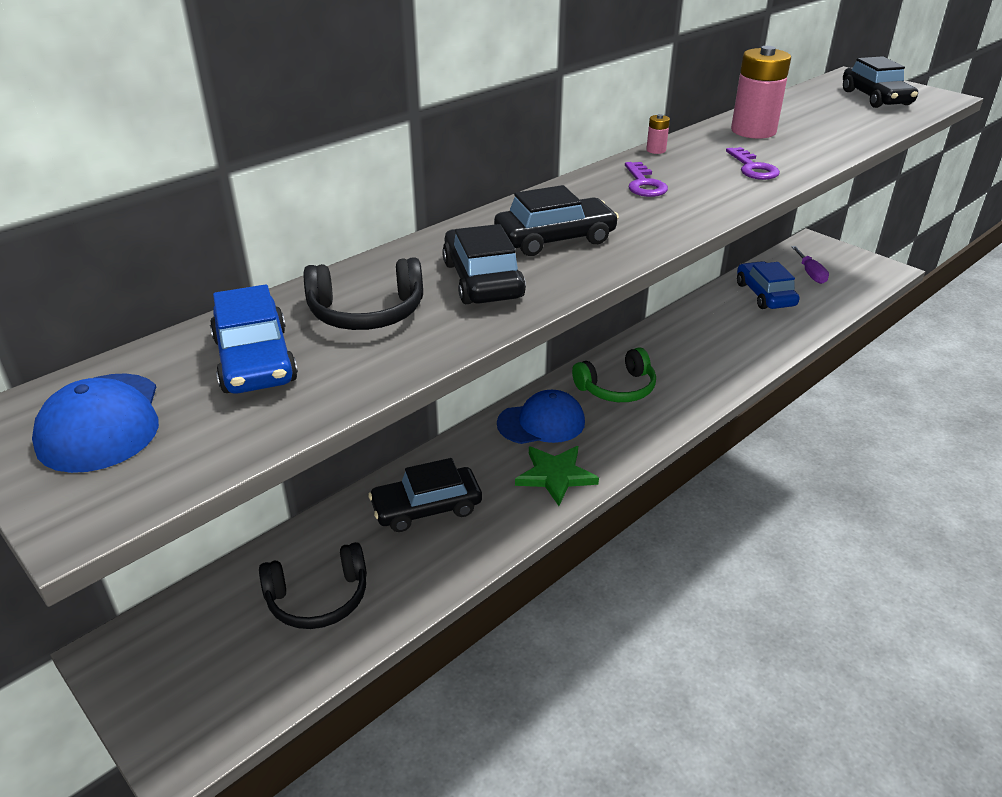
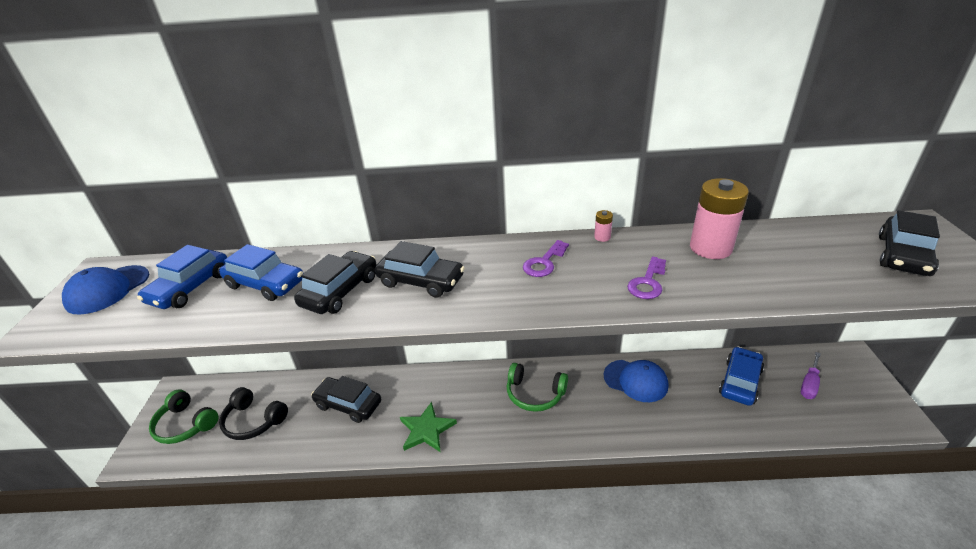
camera: 45 degrees right, 0 degrees up
(208, 669) = (185, 424): none -> green headphones
(367, 313) = (265, 284): black headphones -> blue car
(541, 422) = (463, 390): blue cap -> blue cap (636, 380)

